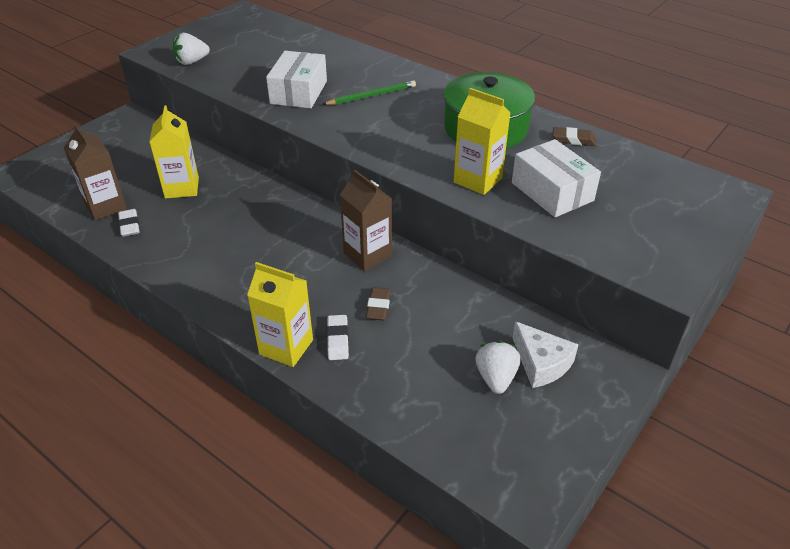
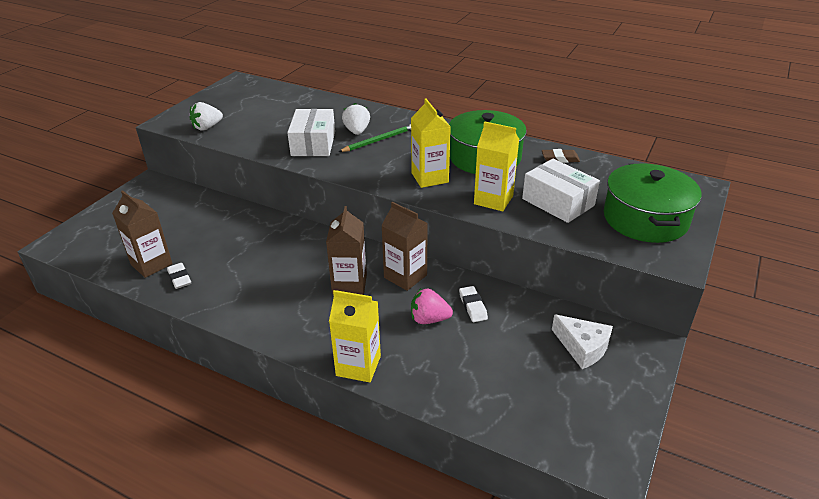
camera: 10 degrees left, 5 degrees down
(182, 188) = (219, 239): yellow carton -> yellow carton (429, 178)
(304, 256) = (349, 284): none -> brown carton
(338, 340) = (402, 353): white eraser -> white eraser (473, 306)
(378, 306) = (429, 319): brown eraser -> pink strawberry
(496, 378) = (549, 365): white strawberry -> white strawberry (357, 131)
(649, 224) = (645, 219): none -> green pot

